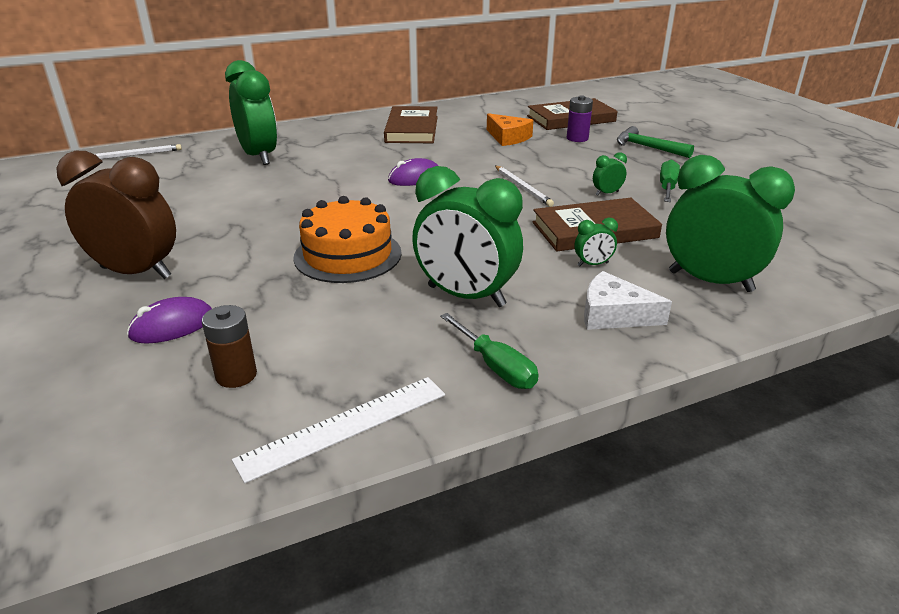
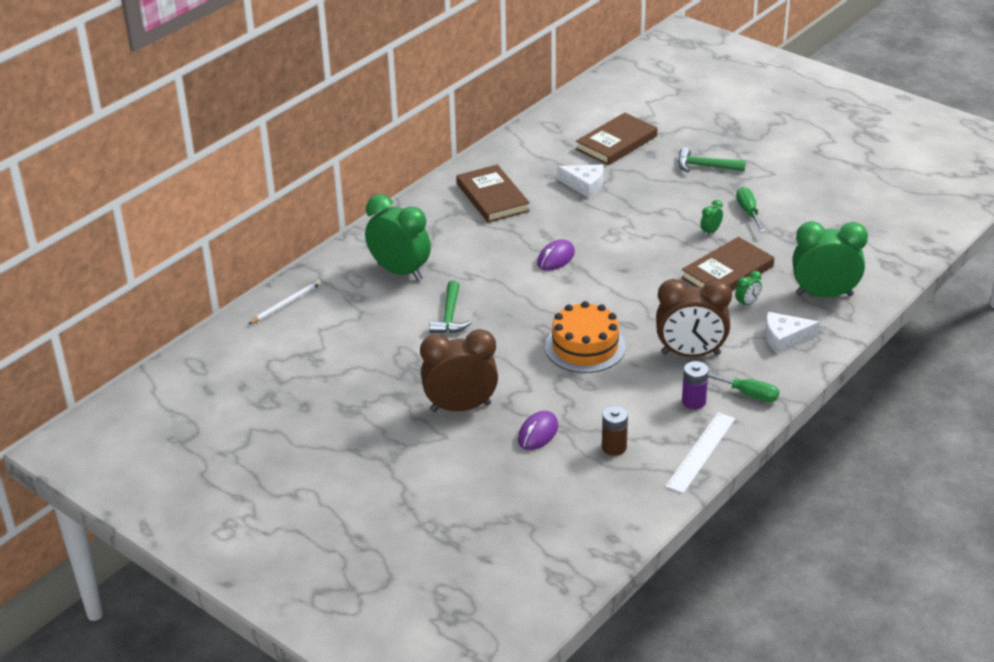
camera: 25 degrees left, 5 degrees up
(250, 196) = (449, 316): none -> green hammer
(466, 296) = (690, 354): green clock -> brown clock
(508, 137) = (584, 185): orange cheese -> white cheese
(522, 188) = (646, 244): white pencil -> none
(577, 138) = (642, 170): purple battery -> purple battery (693, 401)

